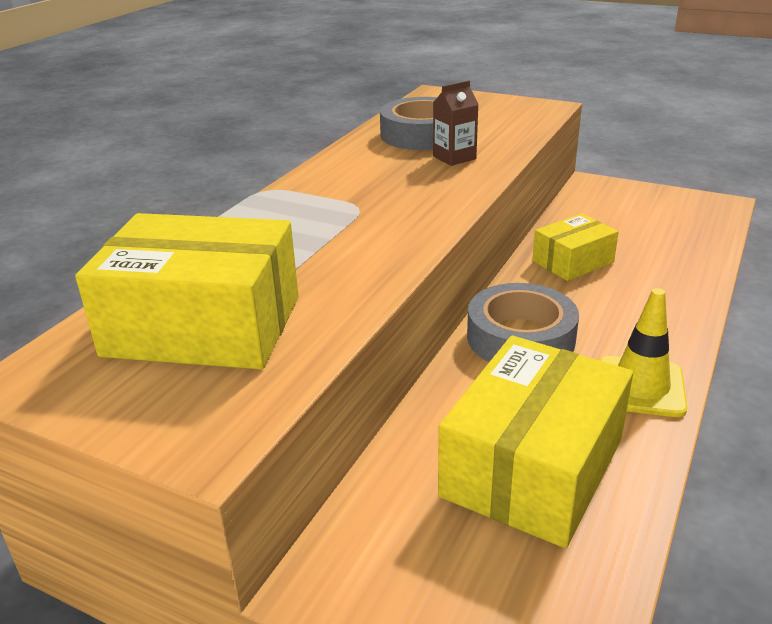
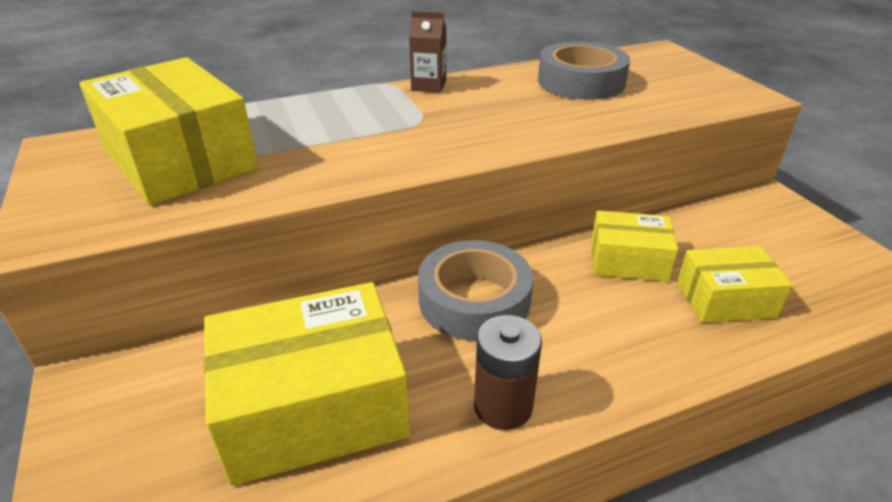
camera: 40 degrees right, 5 degrees up
(454, 157) = (569, 110): brown carton -> brown carton (428, 86)
(640, 387) = (503, 406): yellow traffic cone -> brown battery
(656, 257) = (725, 299): none -> yellow box

